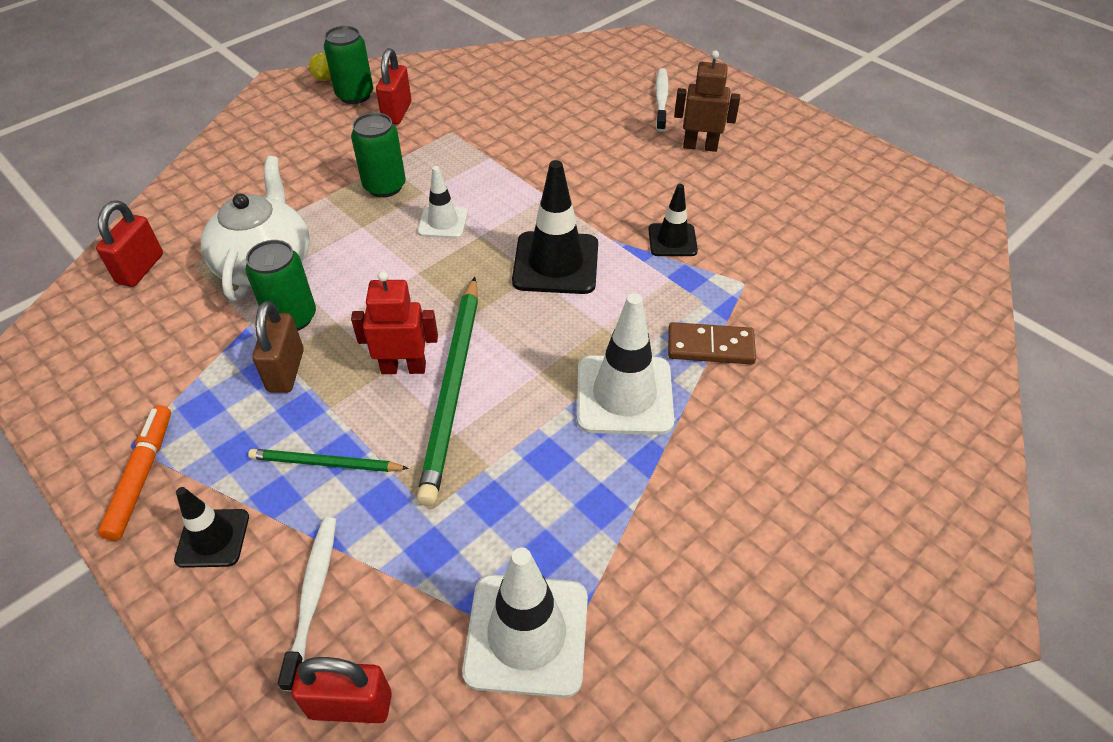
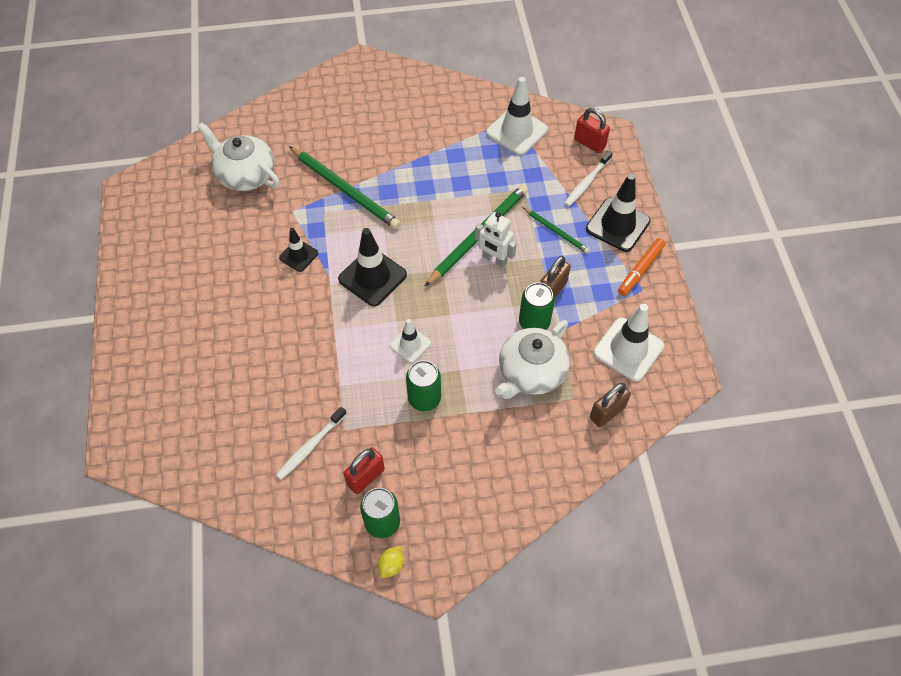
camera: 145 degrees left, 10 degrees up
(140, 269) = (607, 412): red padlock -> brown padlock
(213, 538) = (617, 225): black traffic cone -> black traffic cone, size x1.73
(403, 368) = (494, 259): red robot -> white robot
(624, 395) = (405, 190): white traffic cone -> white traffic cone (628, 349)
(661, 100) = (179, 372): white toothbrush -> white toothbrush (310, 446)
(700, 146) = (206, 313): brown robot -> none
(710, 346) = (345, 190): brown domino -> green pencil
(862, 292) = (245, 175): none -> white teapot

